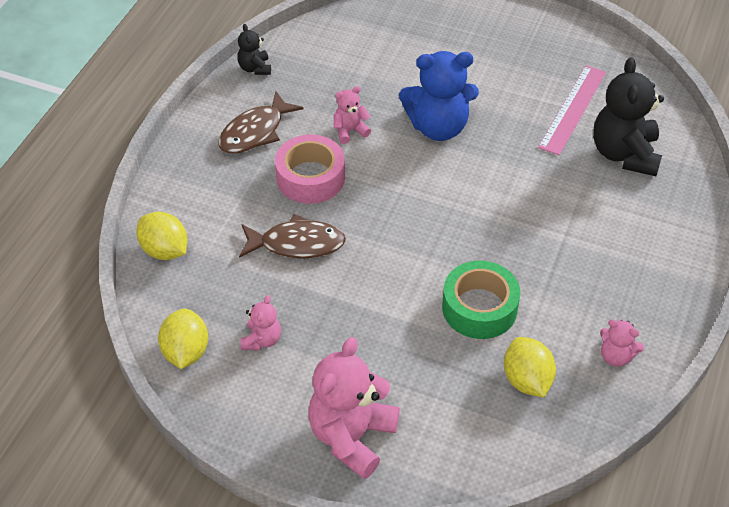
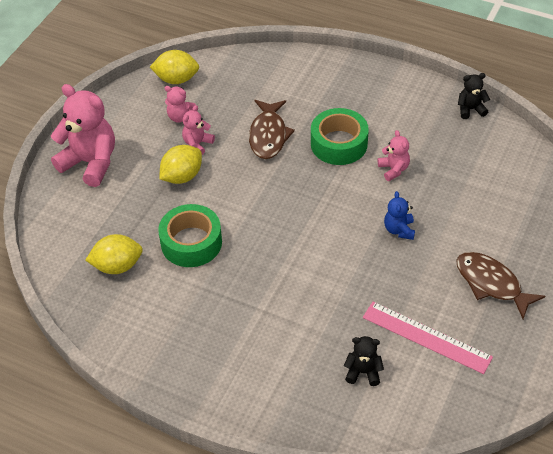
camera: 95 degrees right, 0 degrees up
(165, 250) = (268, 65): yellow lemon -> yellow lemon (182, 176)
(255, 132) = (391, 110): brown fish -> brown fish (491, 284)
(310, 177) = (339, 144): pink tape -> green tape
(438, 127) = (399, 230): blue teddy bear -> blue teddy bear, size x0.49
(616, 356) = (129, 328): pink teddy bear -> pink teddy bear (197, 144)
(624, 154) = (363, 372): black teddy bear -> black teddy bear, size x0.49

